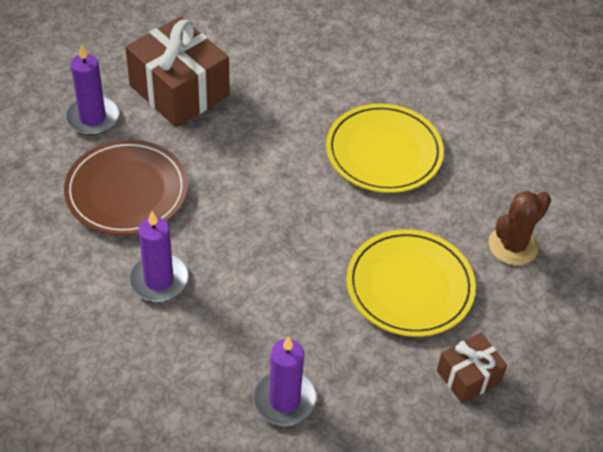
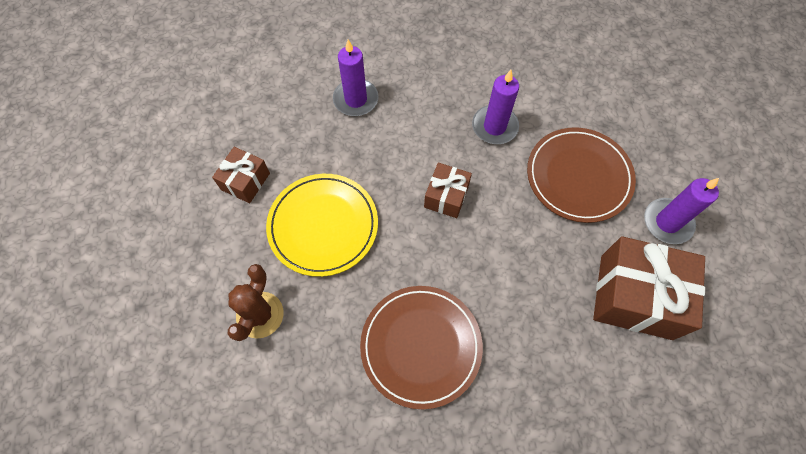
camera: 150 degrees right, 15 degrees up
(268, 245) = (446, 196): none -> brown gift
(384, 152) = (421, 346): yellow plate -> brown plate

